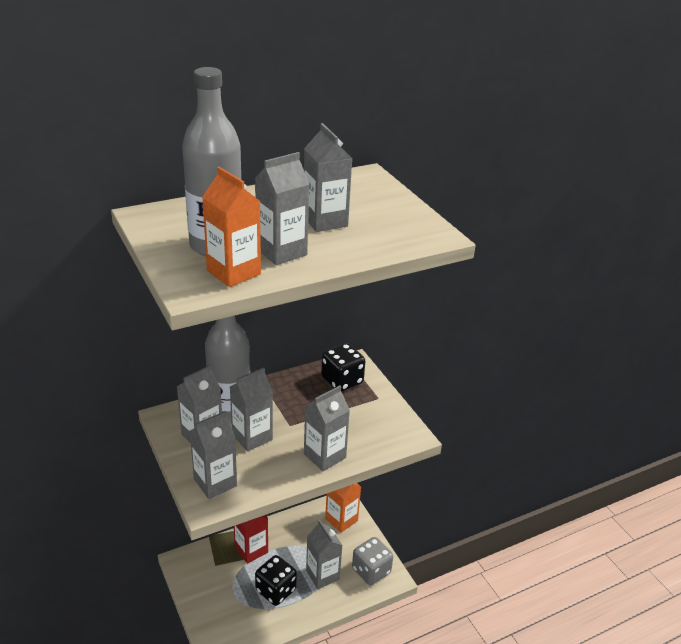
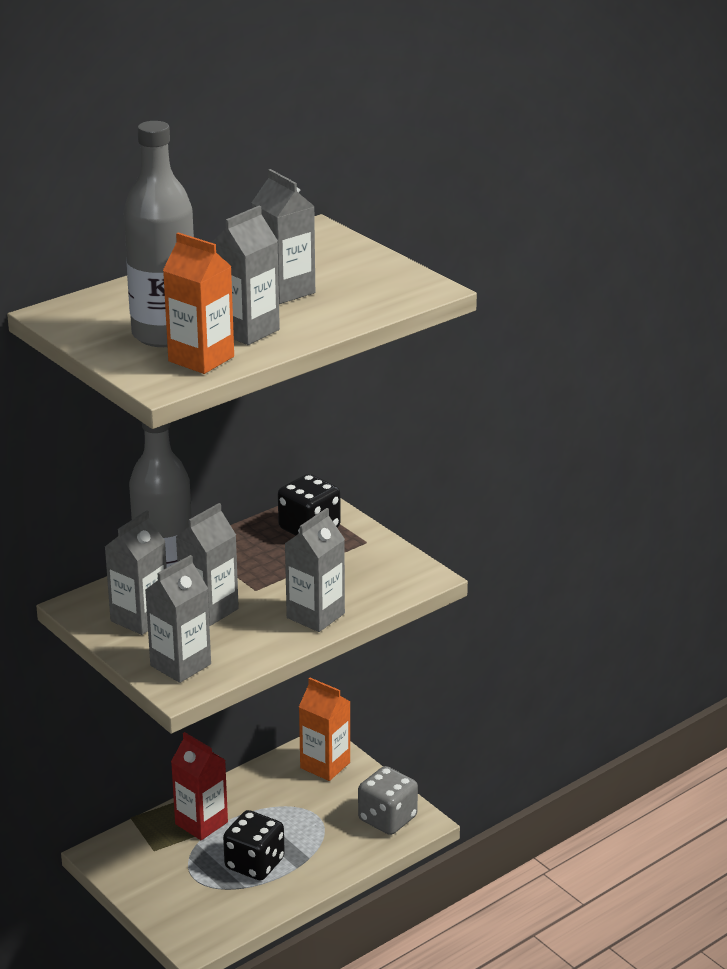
camera: 10 degrees left, 5 degrees down
(322, 575) = (318, 835): grey carton -> none

